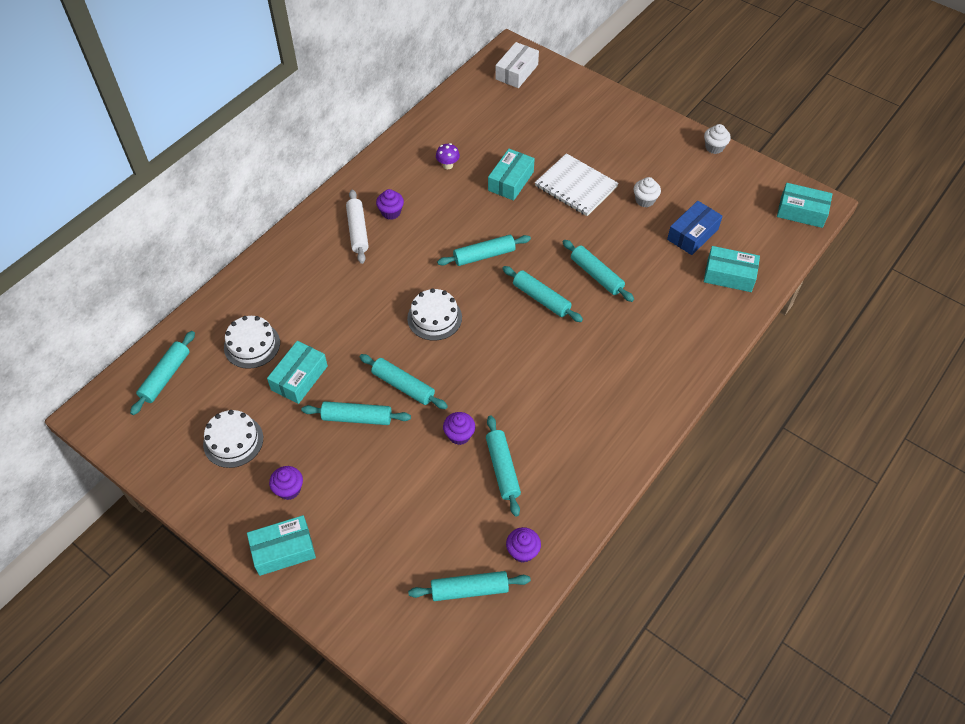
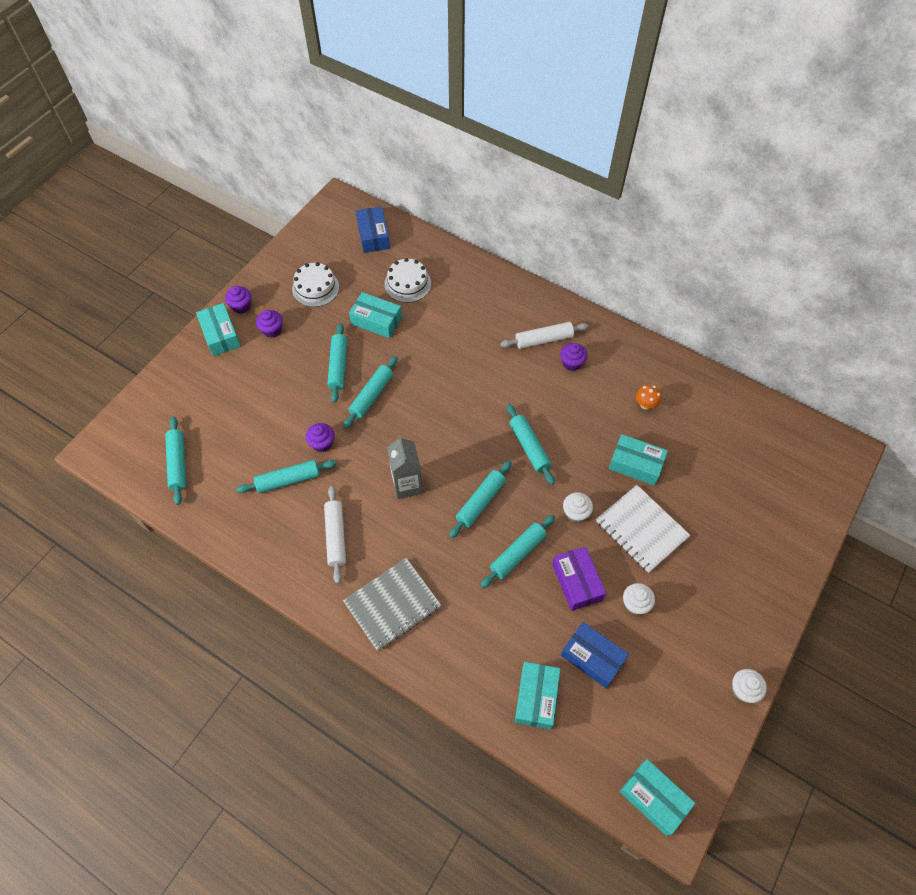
camera: 85 degrees right, 5 degrees up
(165, 376) = (373, 236): turquoise rolling pin -> blue box
(434, 318) = (448, 412): white cake -> none
(448, 165) = (645, 405): purple mushroom -> orange mushroom
(516, 72) = (810, 459): white box -> none
(518, 358) = (407, 485): none -> grey carton
(522, 551) = (209, 500): purple cupcake -> purple cupcake (241, 306)
(557, 229) = (575, 513): none -> white cupcake
(573, 423) = (335, 536): none -> white rolling pin
(576, 186) = (641, 529): white notebook -> white notebook turned 75 degrees counterclockwise
(625, 236) = (577, 582): none -> purple box
(647, 376) = (392, 604): none -> grey notebook
(801, 212) = (654, 798): turquoise box -> turquoise box turned 60 degrees counterclockwise

